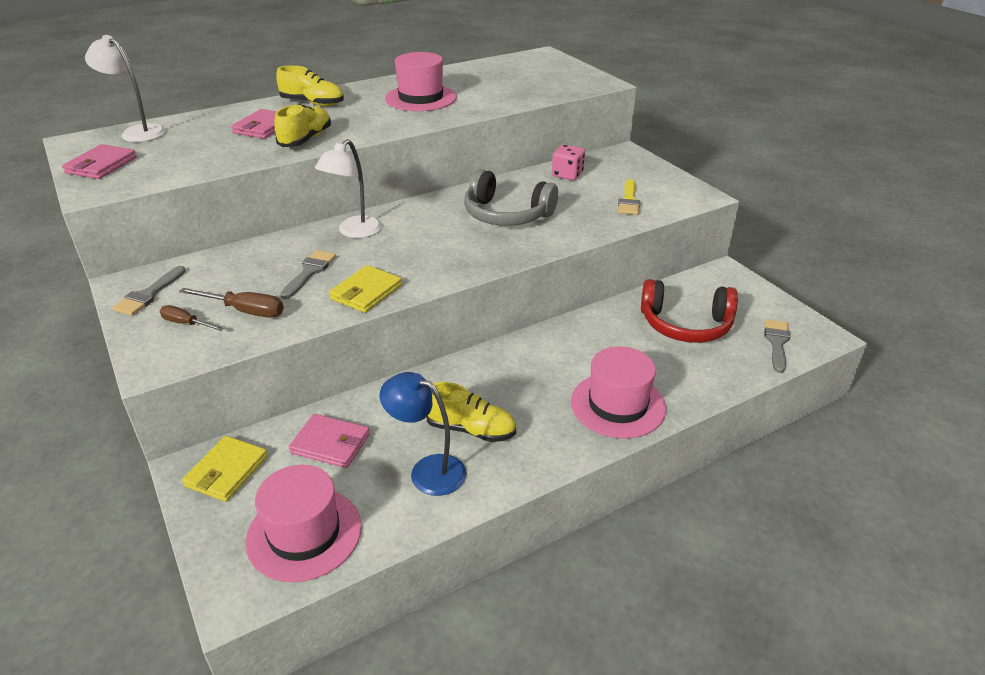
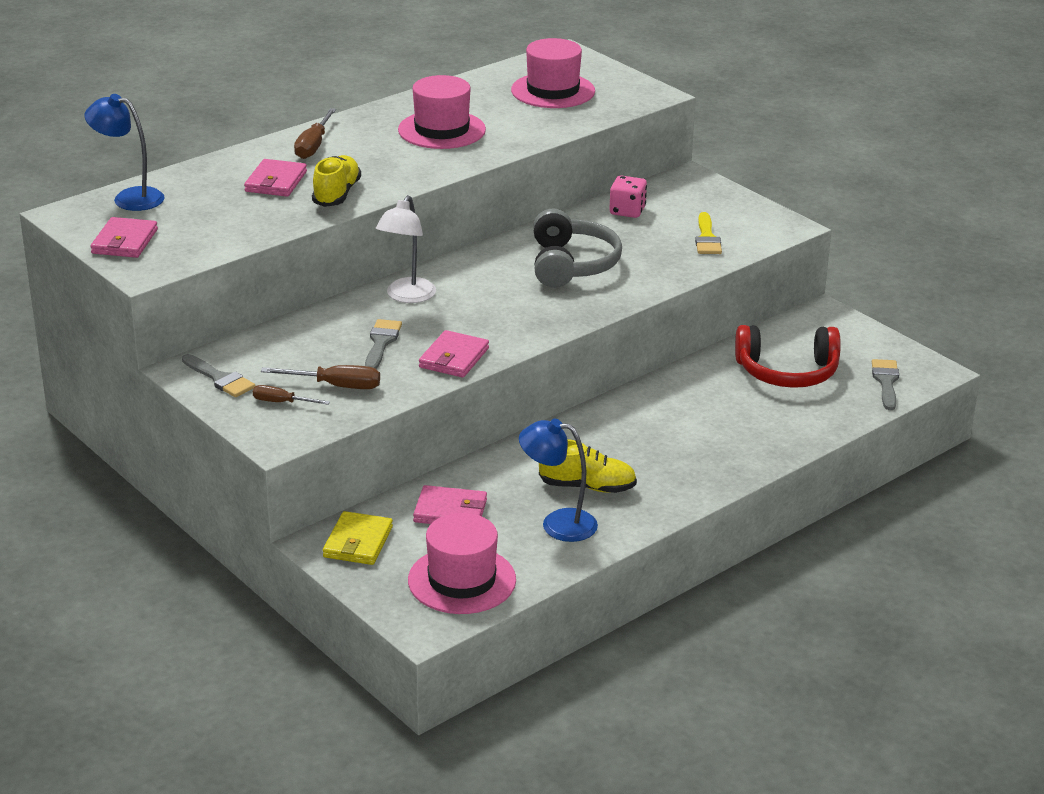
camera: 10 degrees left, 5 degrees down
(137, 132) = (129, 198): white lamp -> blue lamp
(149, 295) = (220, 379): grey brush -> grey brush turned 60 degrees counterclockwise
(313, 103) = (314, 145): yellow shoe -> brown screwdriver
(366, 292) = (454, 358): yellow wallet -> pink wallet
(506, 215) = (572, 264): grey headphones -> grey headphones turned 105 degrees counterclockwise
(618, 405) = (730, 453): pink hat -> pink hat (553, 91)

